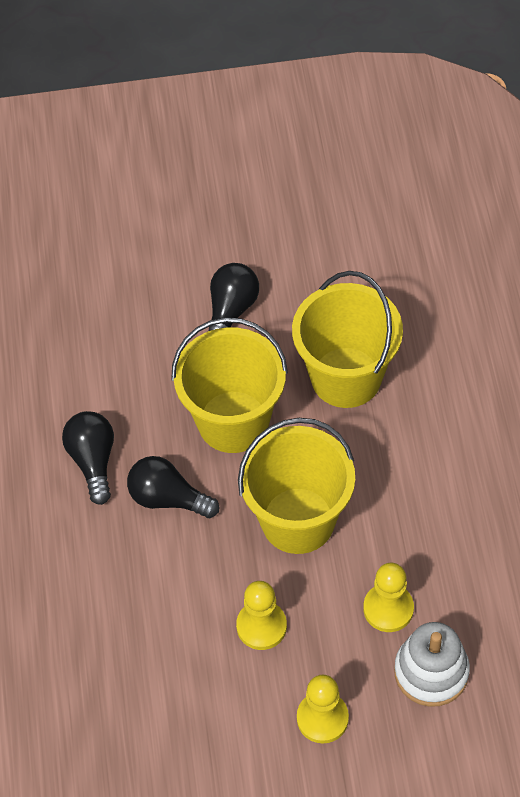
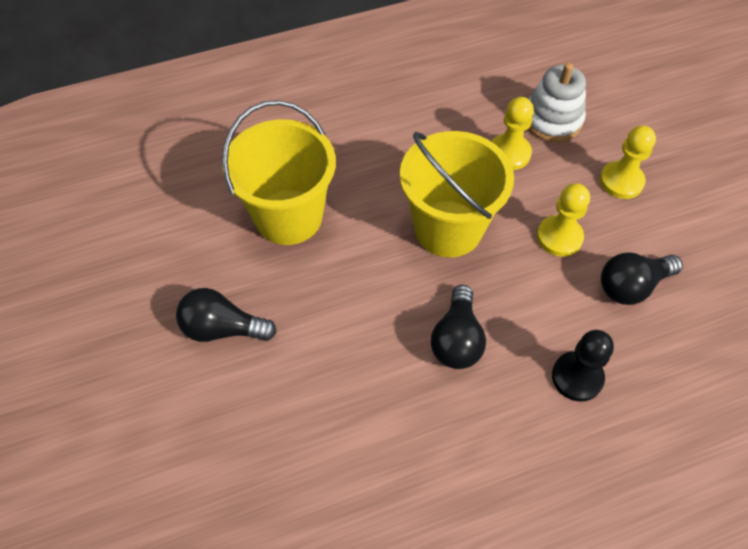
camera: 105 degrees left, 0 degrees up
(93, 461) = (433, 423): black light bulb -> black light bulb (632, 286)
(101, 592) = (577, 377): none -> black pawn
(233, 421) = (356, 300): yellow bucket -> none

